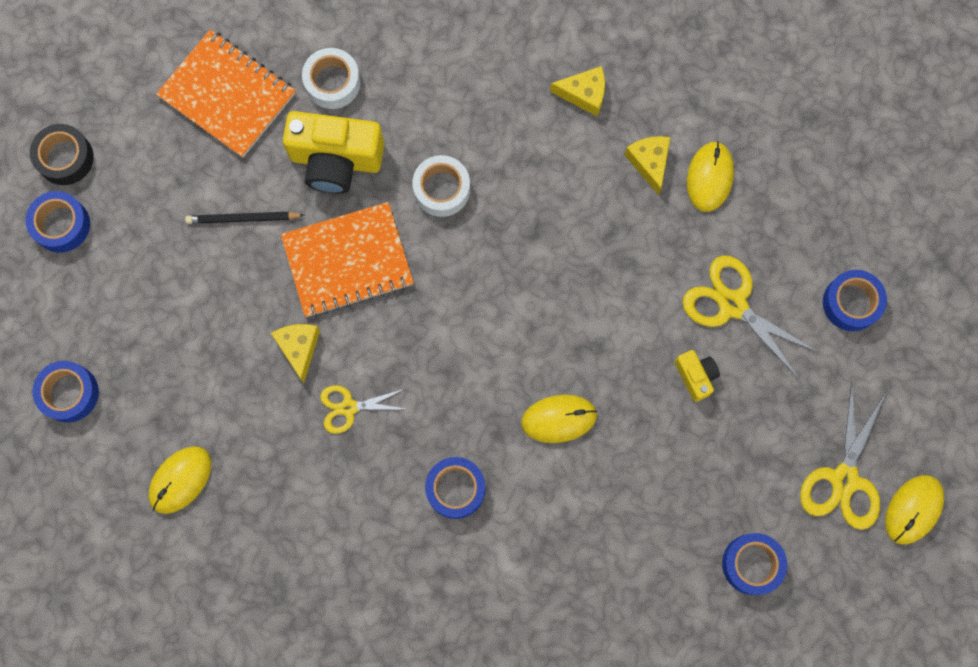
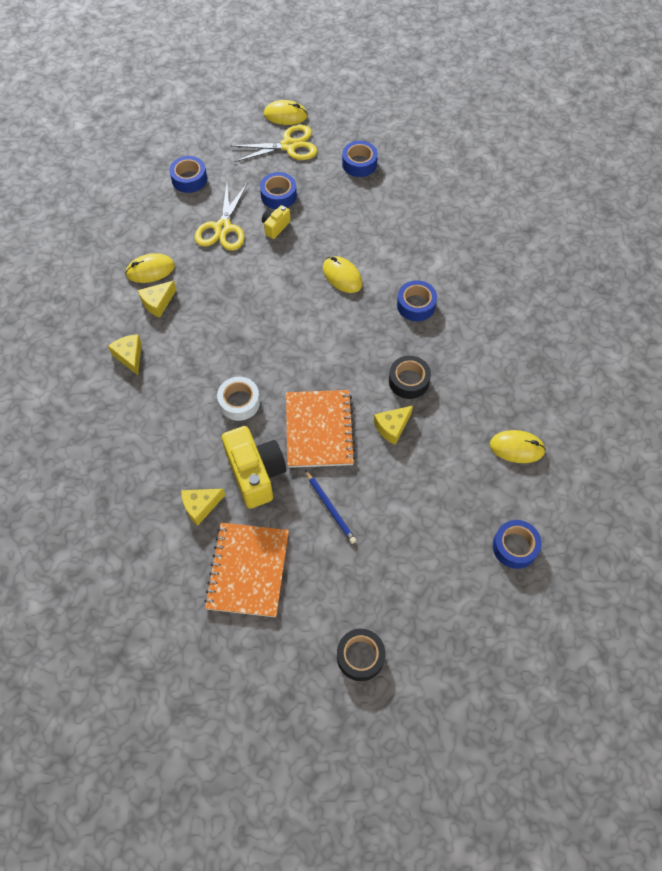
camera: 120 degrees left, 15 degrees down
(61, 225) = (409, 626): blue tape -> blue tape (278, 195)
(243, 219) = (330, 508): black pencil -> blue pencil
(332, 82) = (201, 506): white tape -> yellow cheese
(348, 261) = (319, 430): orange notebook -> orange notebook turned 45 degrees clockwise
(349, 407) = (408, 381): yellow scissors -> black tape

